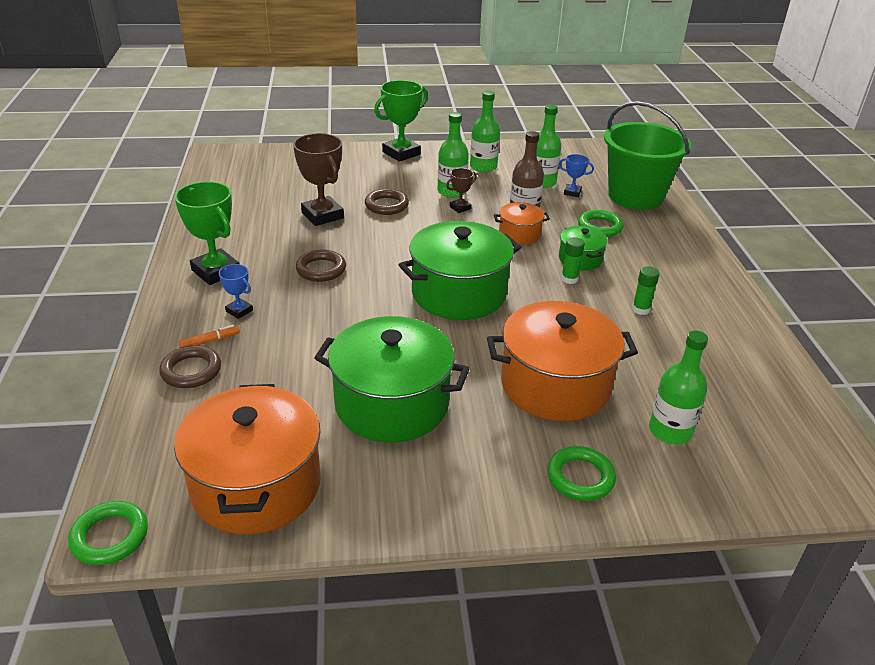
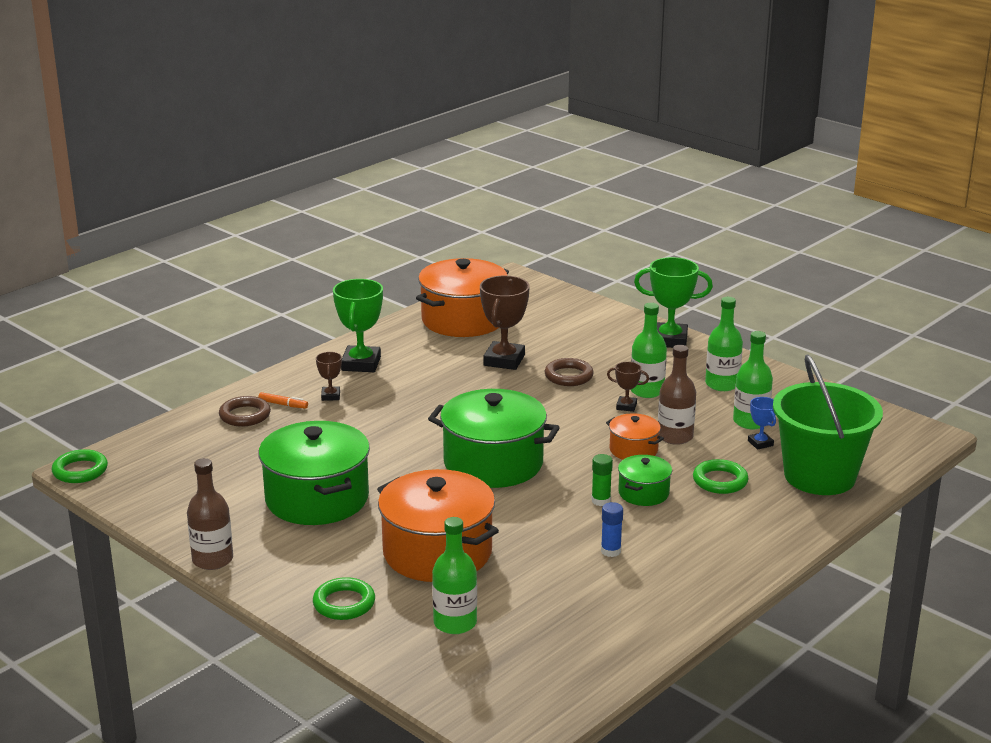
camera: 50 degrees right, 10 degrees down
(239, 311) = (330, 396): blue trophy -> brown trophy
(256, 485) = (176, 491): orange pot -> orange pot (463, 320)
(321, 269) = (430, 397): brown ring -> none
(413, 525) = (212, 560): none -> brown bottle
(641, 309) = (610, 551): green glue stick -> blue glue stick

